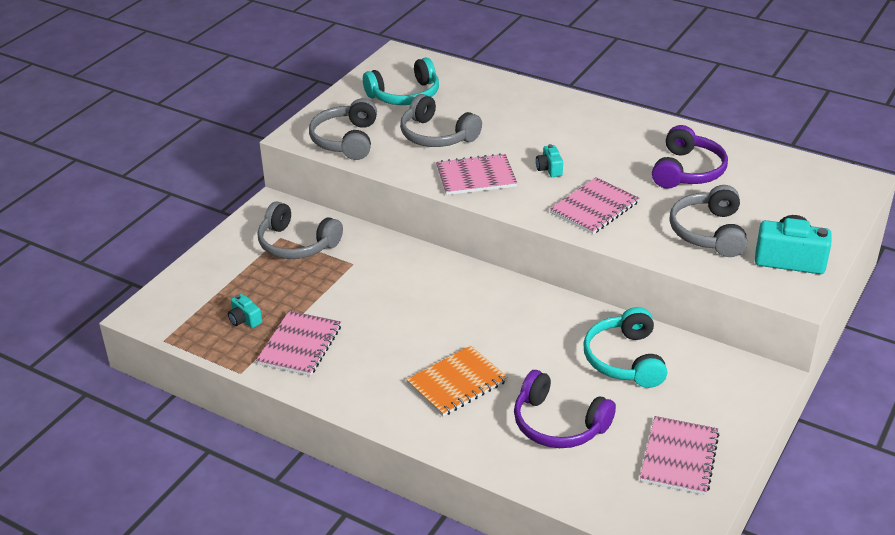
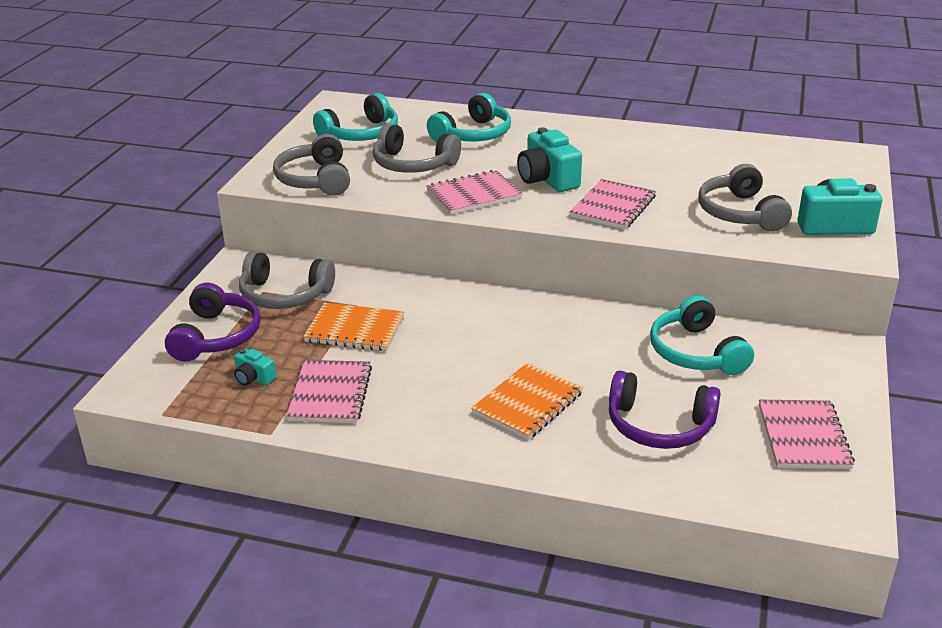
camera: 15 degrees left, 5 degrees down
(342, 287) = (355, 329): none -> orange notebook
(505, 109) = (473, 135): none -> turquoise headphones
(549, 169) = (547, 179): turquoise camera -> turquoise camera, size x1.95
(687, 171) = (687, 164): purple headphones -> purple headphones (216, 336)

